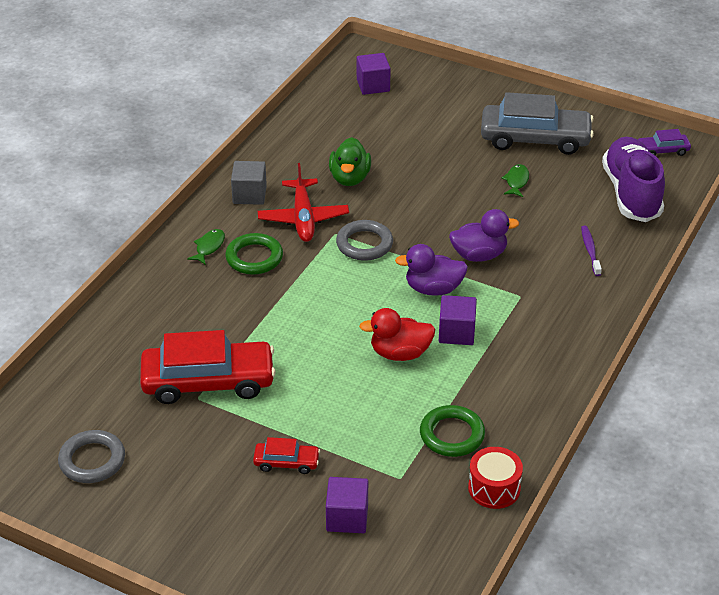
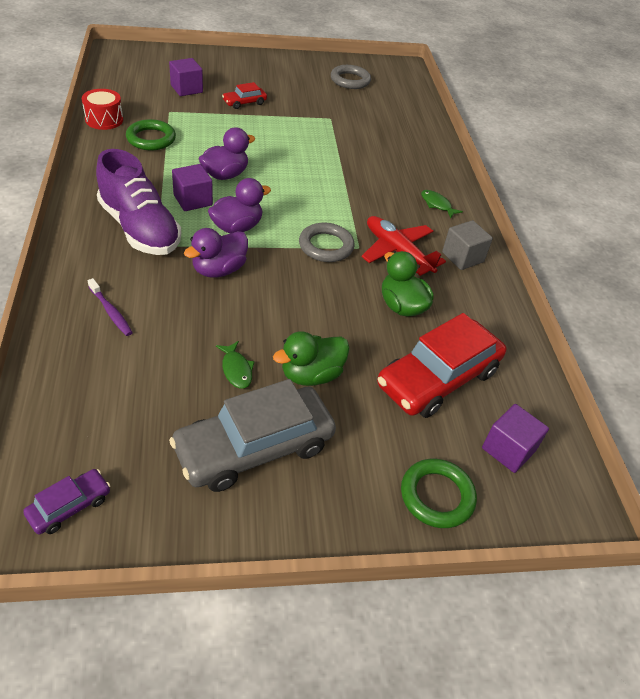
camera: 140 degrees right, 5 degrees up
(208, 382) = (333, 127): red car -> red car (438, 378)
(209, 247) = (437, 204): green fish -> green fish turned 150 degrees clockwise
(254, 258) = (396, 207): green ring -> green ring (437, 496)
(400, 353) = (225, 175): red duck -> purple duck
(464, 161) = (311, 375): none -> green duck
(631, 193) = (91, 407): purple shoe -> purple shoe (140, 229)

